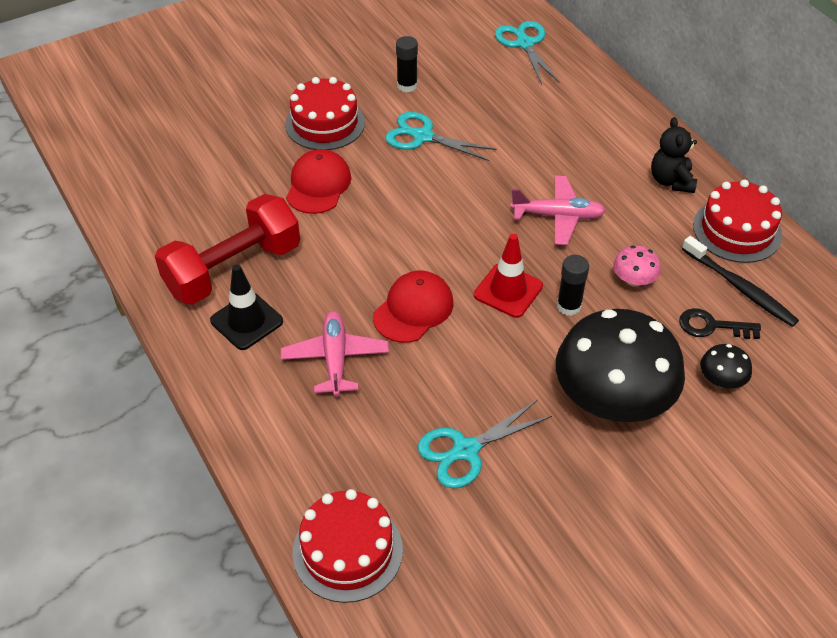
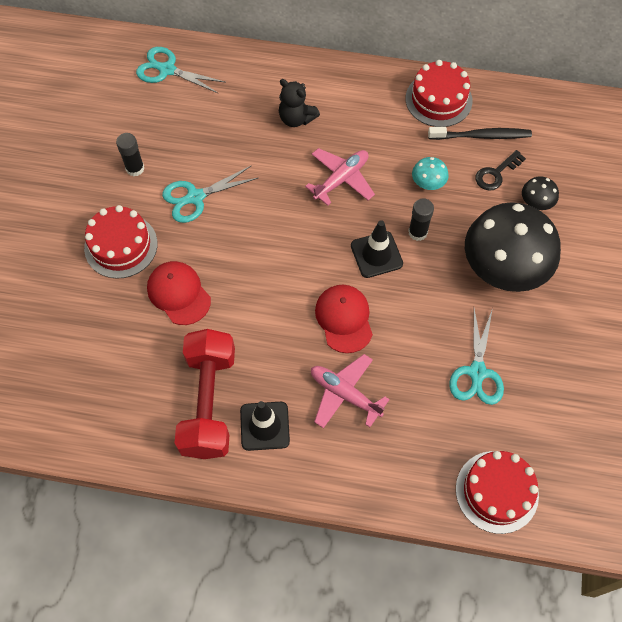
camera: 50 degrees left, 15 degrees up
(508, 290) = (376, 254): red traffic cone -> black traffic cone
(634, 280) = (428, 182): pink mushroom -> turquoise mushroom
(671, 181) = (369, 97): black teddy bear -> black teddy bear (296, 118)

